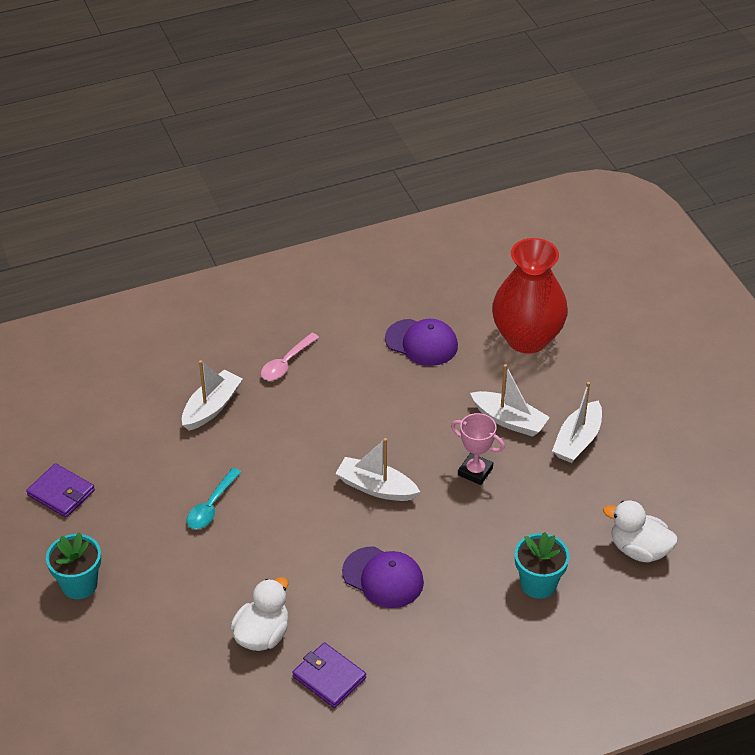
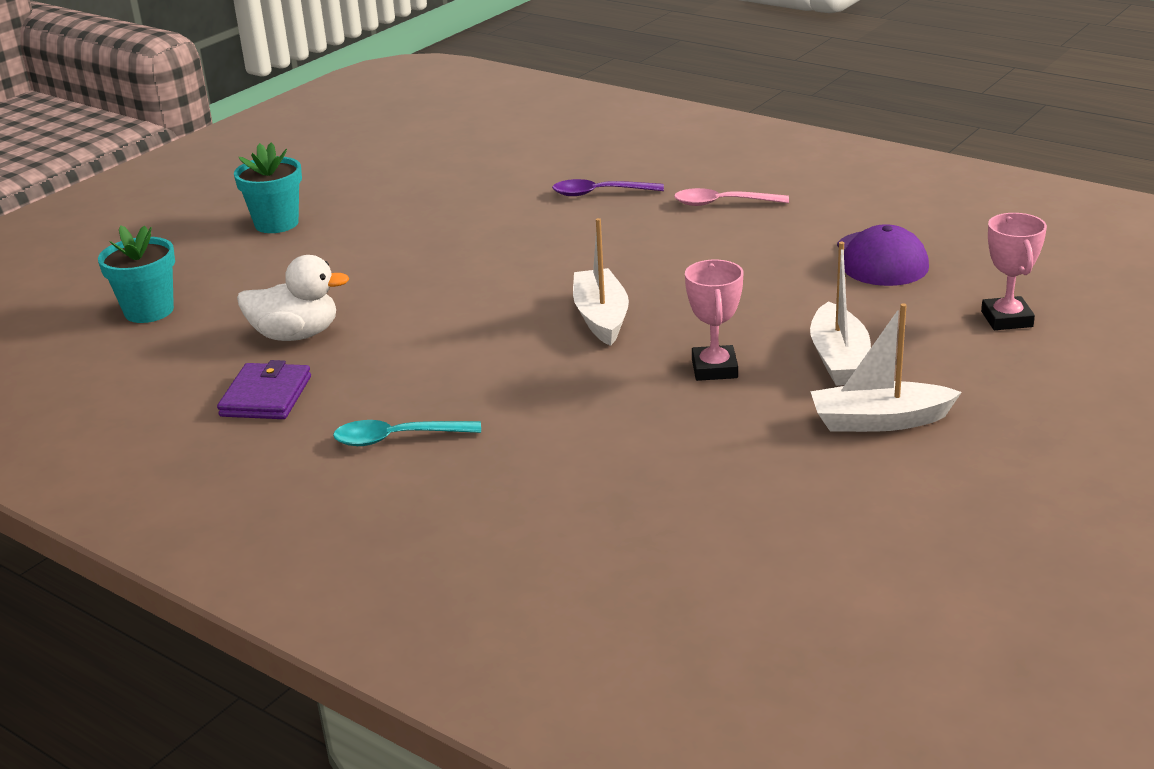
camera: 60 degrees right, 15 degrees down
(61, 493) = (389, 174): purple wallet -> none
(211, 407) = (599, 193): white boat -> purple spoon
(211, 506) = (456, 243): turquoise spoon -> turquoise spoon (397, 438)
(383, 577) = (460, 373): purple cap -> none
(527, 339) = (1006, 319): red vase -> pink trophy
(538, 584) = (571, 485): turquoise flower pot -> turquoise flower pot (149, 311)
(639, 550) = (736, 548): white duck -> none

